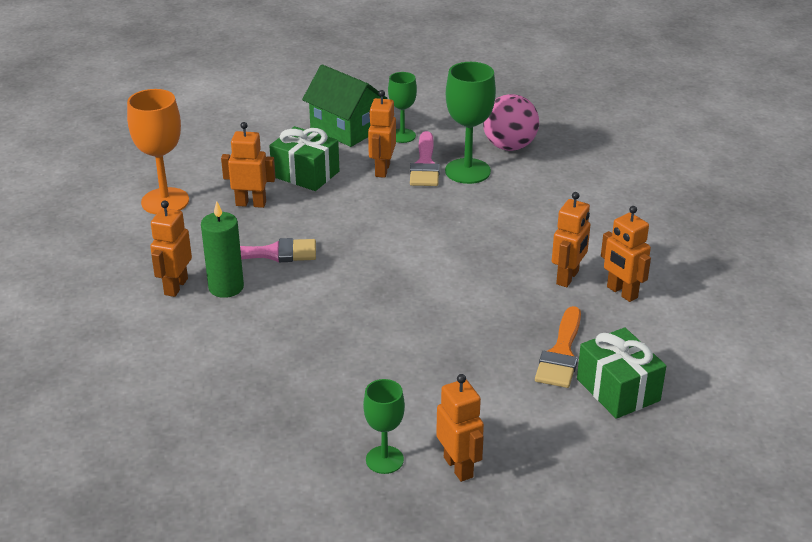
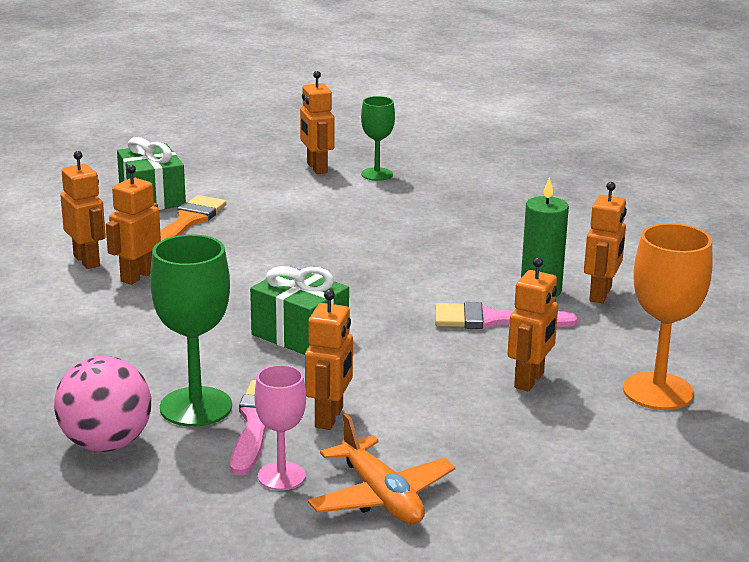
camera: 175 degrees left, 10 degrees down
(251, 203) = (529, 380): orange robot -> orange robot turned 75 degrees counterclockwise
(305, 174) = (451, 419): green gift -> green gift (300, 334)
(345, 129) = (381, 497): green house -> orange plane
(402, 136) = (281, 476): green goblet -> pink goblet

